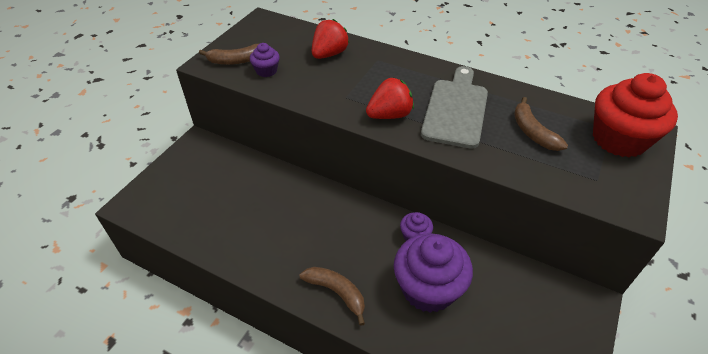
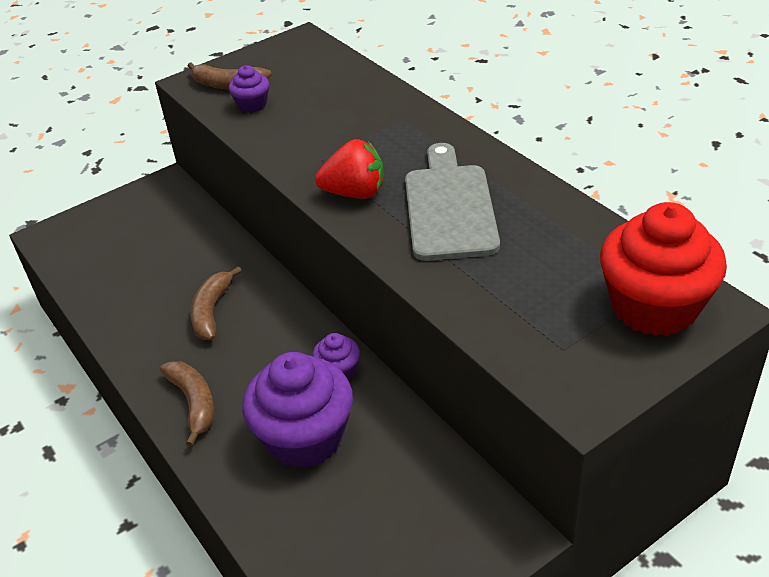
camera: 30 degrees right, 5 degrees down
(329, 54) = (346, 99): red strawberry -> none
(455, 109) = (449, 207): grey cutting board -> grey cutting board turned 45 degrees counterclockwise
(532, 132) = (530, 263): brown banana -> brown banana (212, 311)

